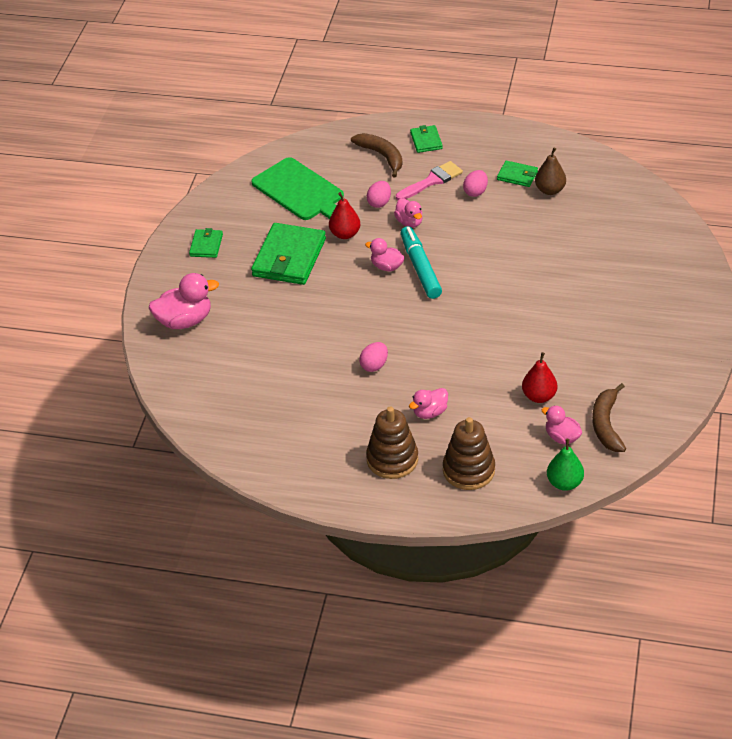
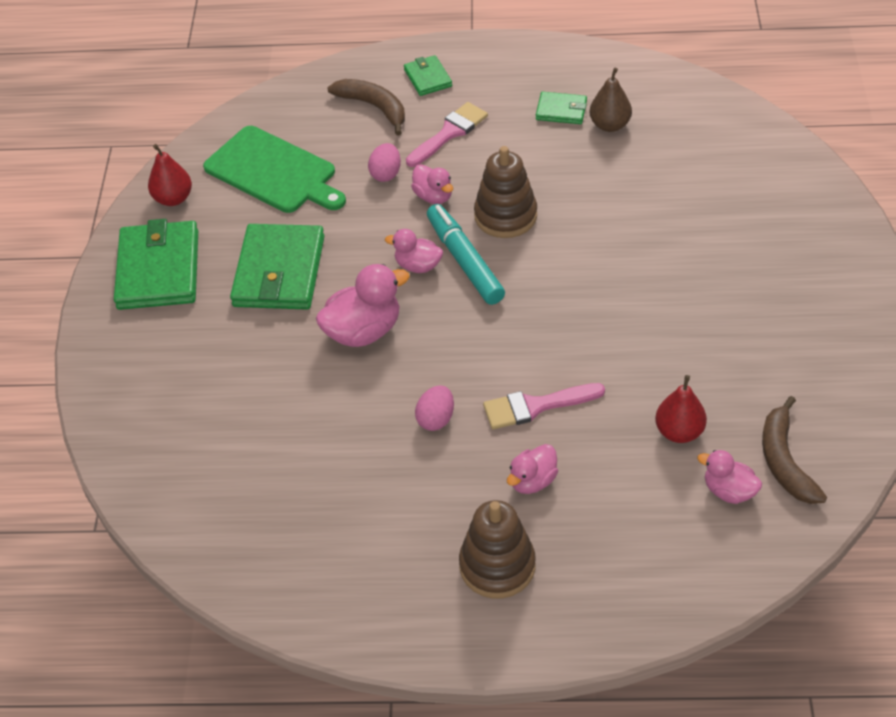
camera: 10 degrees left, 5 degrees up
(184, 321) = (149, 390): pink duck -> pink duck (363, 331)
(206, 245) = (158, 269): green wallet -> green wallet, size x1.99
(345, 234) = (349, 226): red pear -> red pear (173, 198)
(445, 367) = (536, 406): none -> pink brush
(468, 470) = (611, 566): brown stacking toy -> brown stacking toy (505, 216)
(475, 192) = (512, 141): pink egg -> none
(564, 483) = (753, 564): green pear -> none

